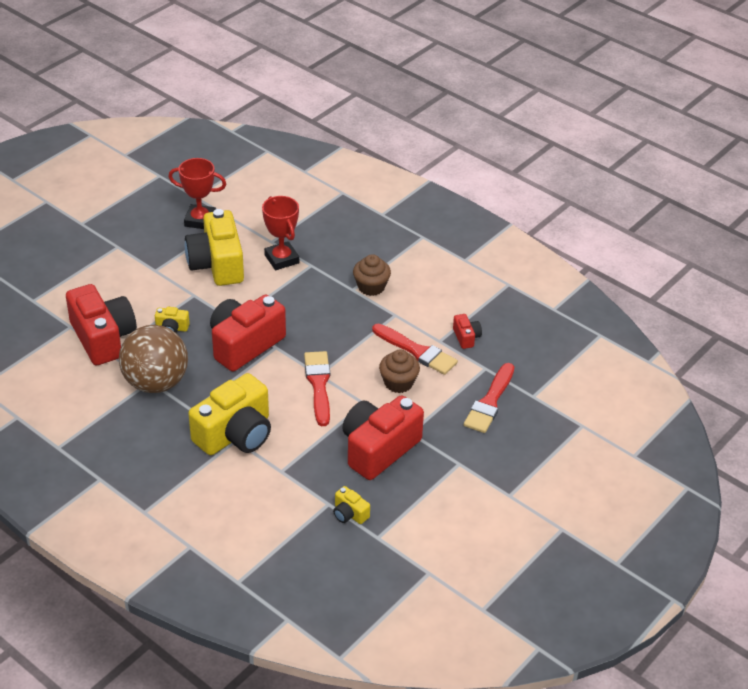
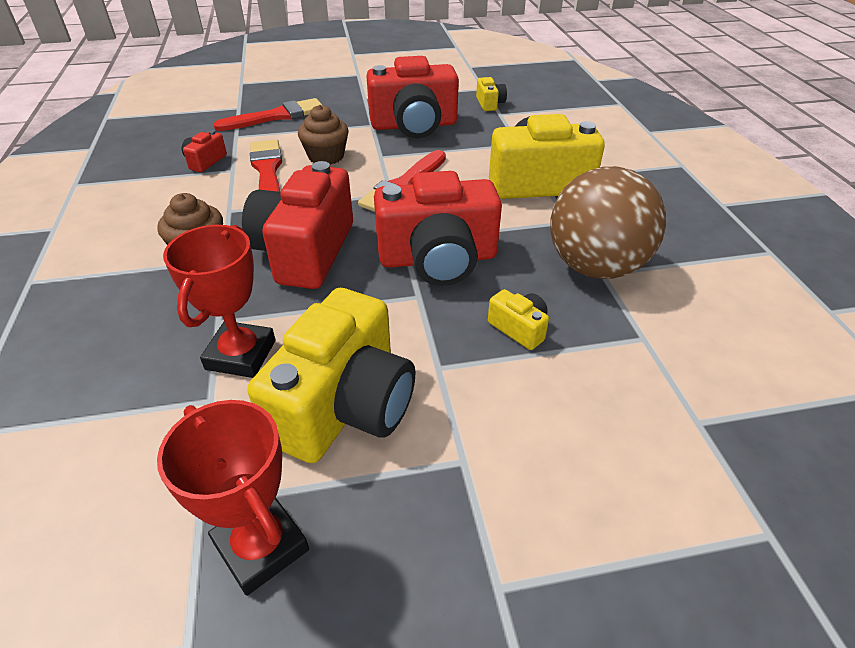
camera: 140 degrees left, 0 degrees up
(103, 338) = (643, 368): red camera -> red camera (305, 252)

